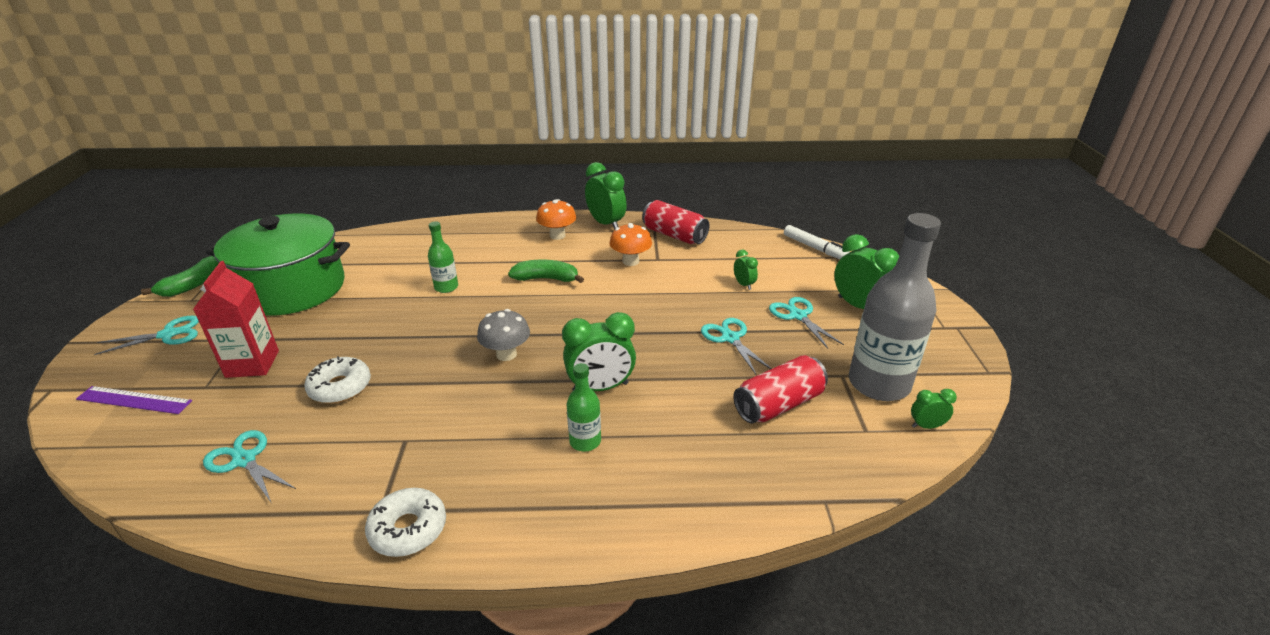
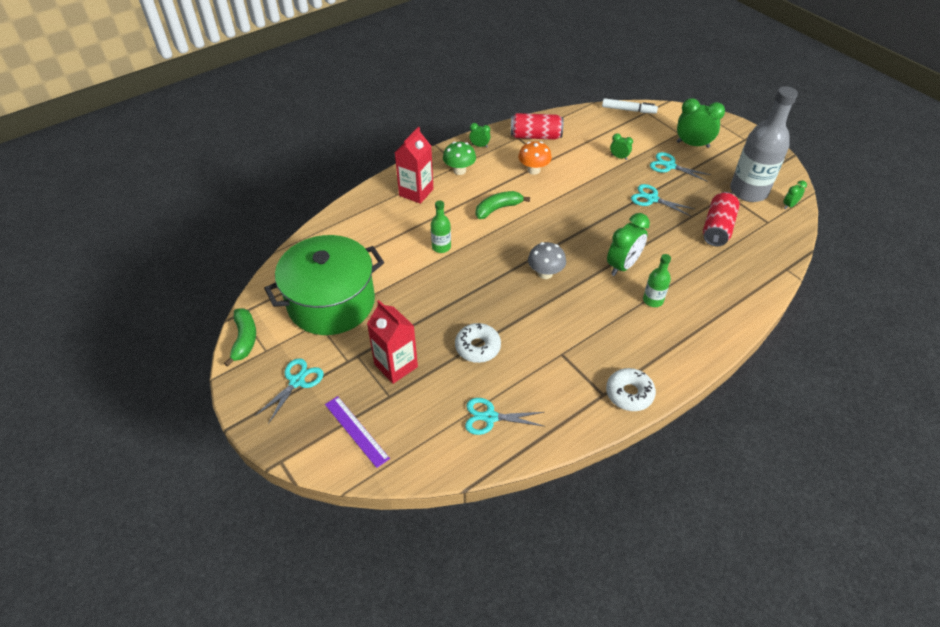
camera: 35 degrees left, 15 degrees up
(134, 400) = (356, 431): purple ruler -> purple ruler turned 75 degrees clockwise
(493, 237) = (416, 192): none -> red carton
(557, 235) = (459, 170): orange mushroom -> green mushroom
(606, 224) = (479, 146): green clock -> green clock, size x0.51

